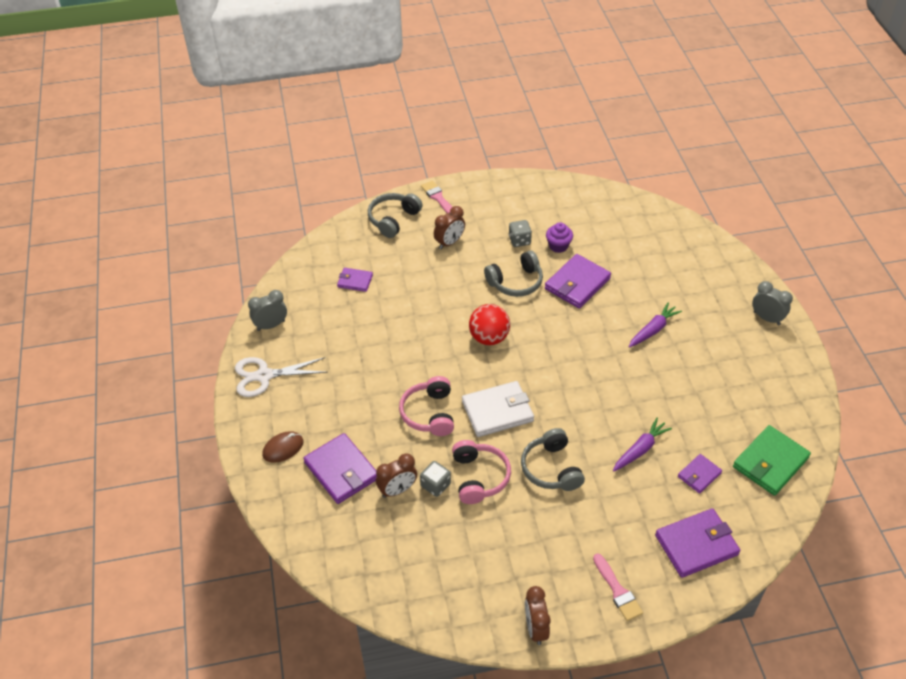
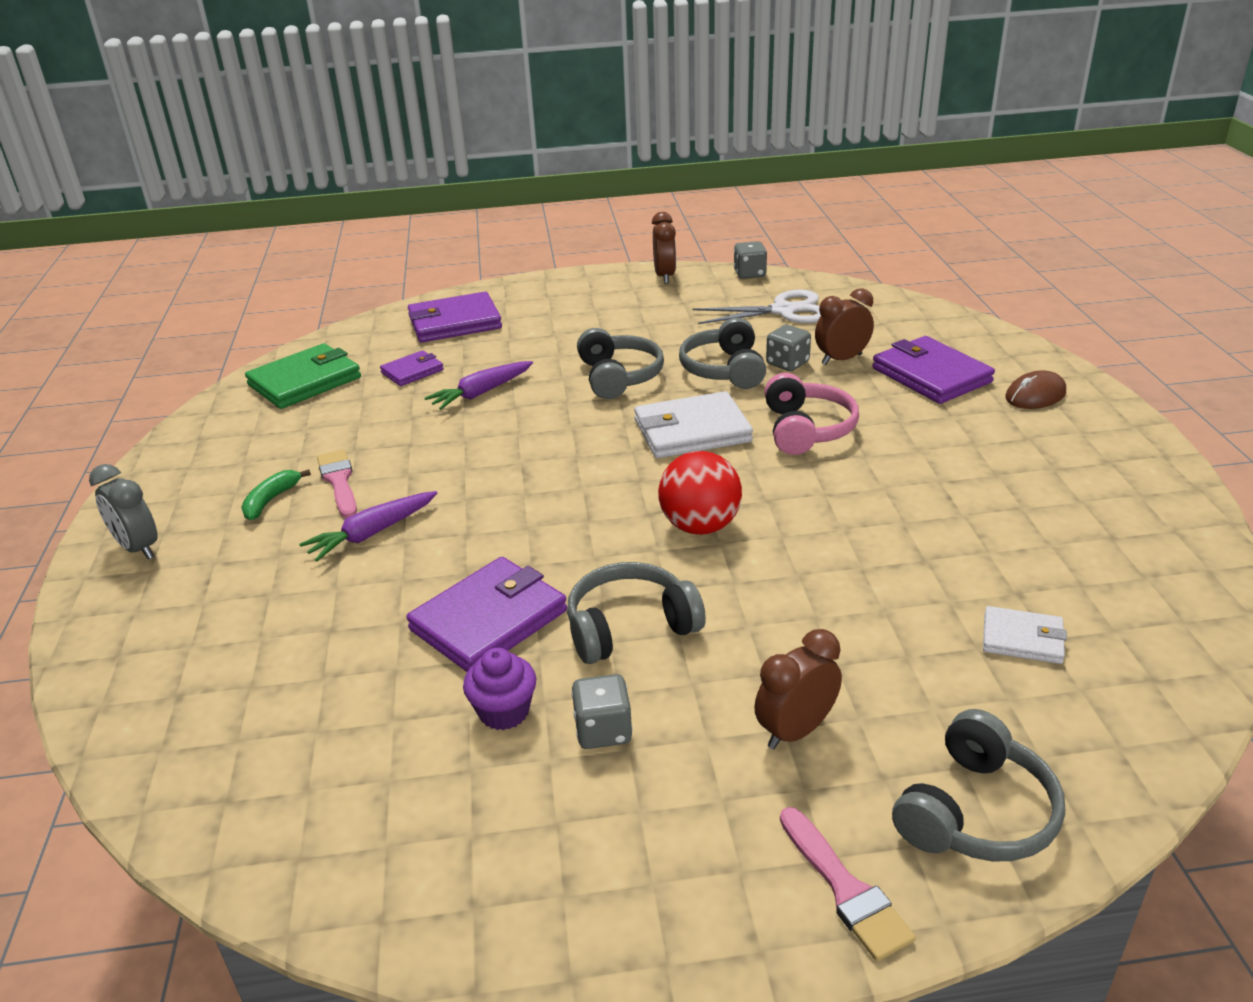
camera: 175 degrees left, 15 degrees down
(264, 376) = (1128, 476): white scissors -> white scissors (783, 311)
(271, 325) = (1172, 554): grey clock -> none
(355, 281) = (1022, 639): purple wallet -> white wallet
(459, 632) = (749, 274): none -> grey dice
(479, 477) = (724, 370): pink headphones -> grey headphones
(617, 590) = (565, 296): pink brush -> pink brush (339, 481)
(720, 351) = (271, 500): none -> green banana

